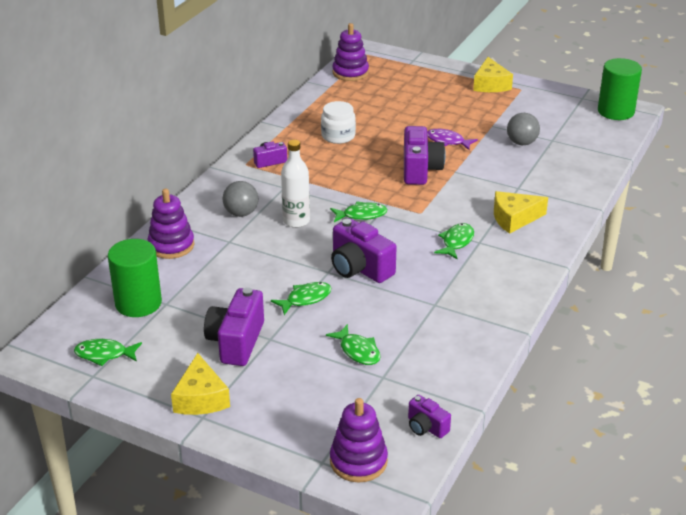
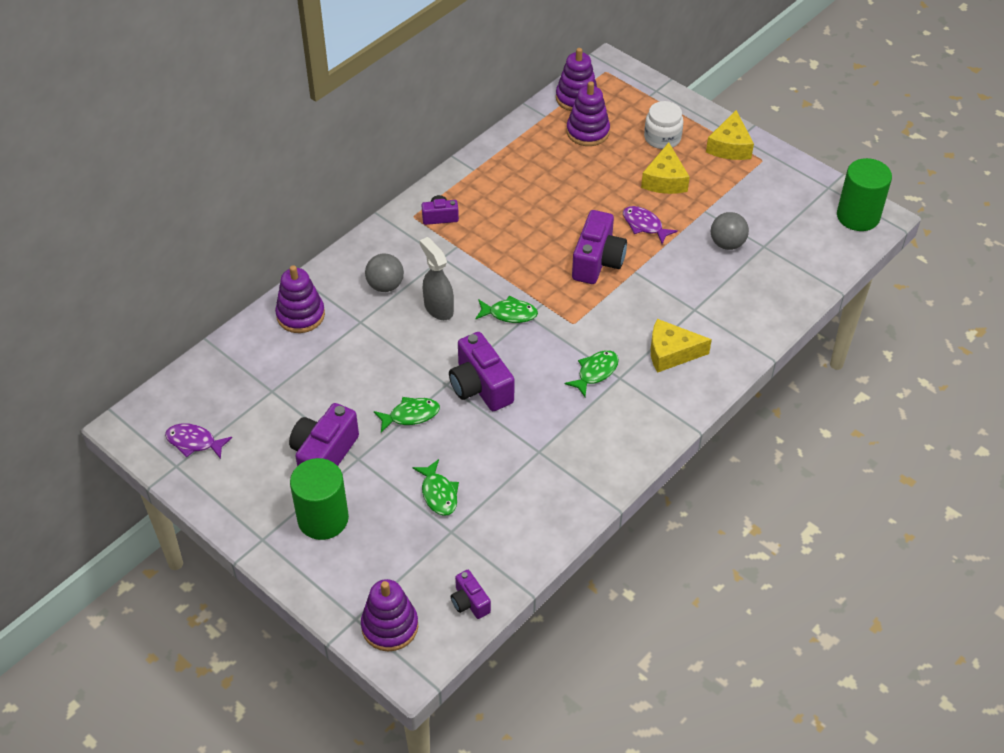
camera: 15 degrees right, 15 degrees up
(104, 354) = (194, 442): green fish -> purple fish
(138, 303) = (245, 384): green cylinder -> green cylinder (323, 519)
(201, 398) = (268, 516): yellow cheese -> yellow cheese (665, 180)
(296, 221) = (438, 308): white bottle -> grey spray bottle
(338, 136) = (527, 194): white jar -> white jar (662, 138)
(370, 91) = (587, 132): none -> purple stacking toy

